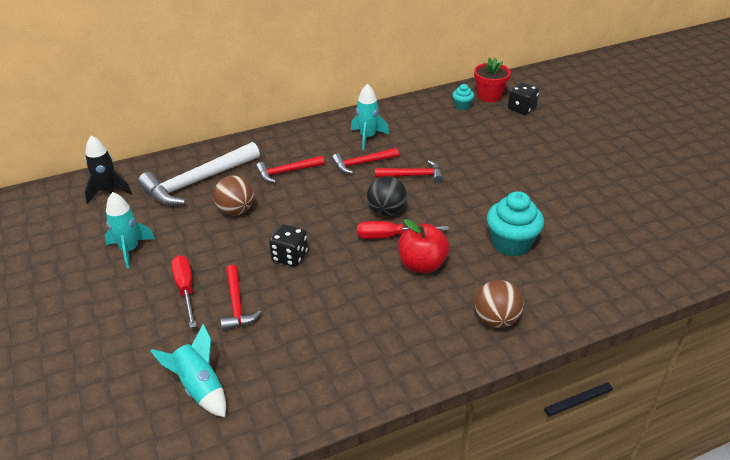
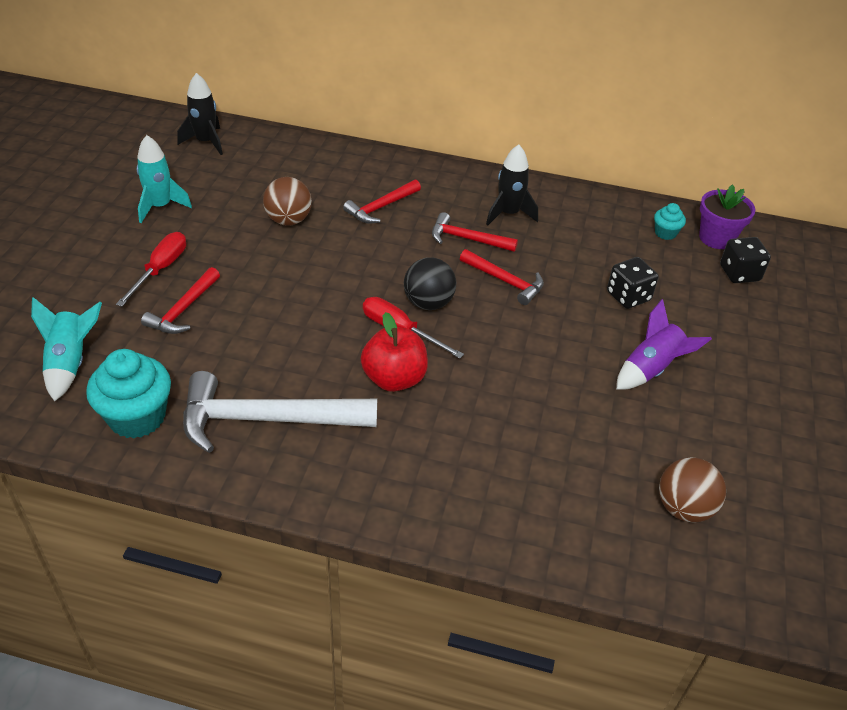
camera: 35 degrees right, 5 degrees up
(197, 182) = (288, 173): white hammer -> white hammer (266, 420)
(287, 172) = (381, 207): red hammer -> red hammer turned 60 degrees counterclockwise
(290, 256) = (281, 293): black dice -> black dice (628, 296)
(367, 137) = (508, 214): turquoise rocket -> black rocket
(489, 96) = (716, 238): red flower pot -> purple flower pot
(496, 320) = (396, 483): brown ball -> brown ball (684, 508)
(511, 244) = (518, 417): turquoise cupcake -> turquoise cupcake (137, 417)
(542, 180) = (651, 369): none -> purple rocket

